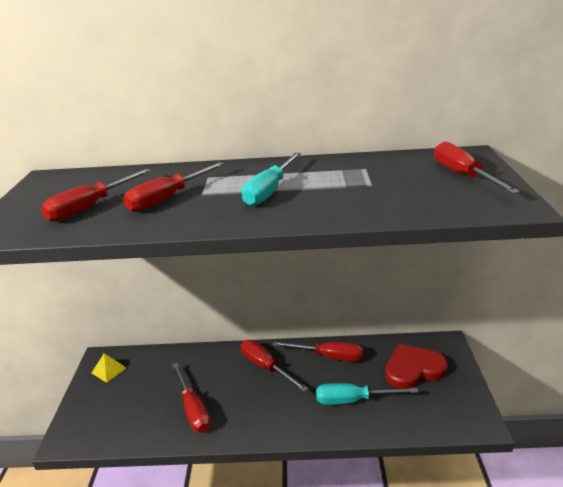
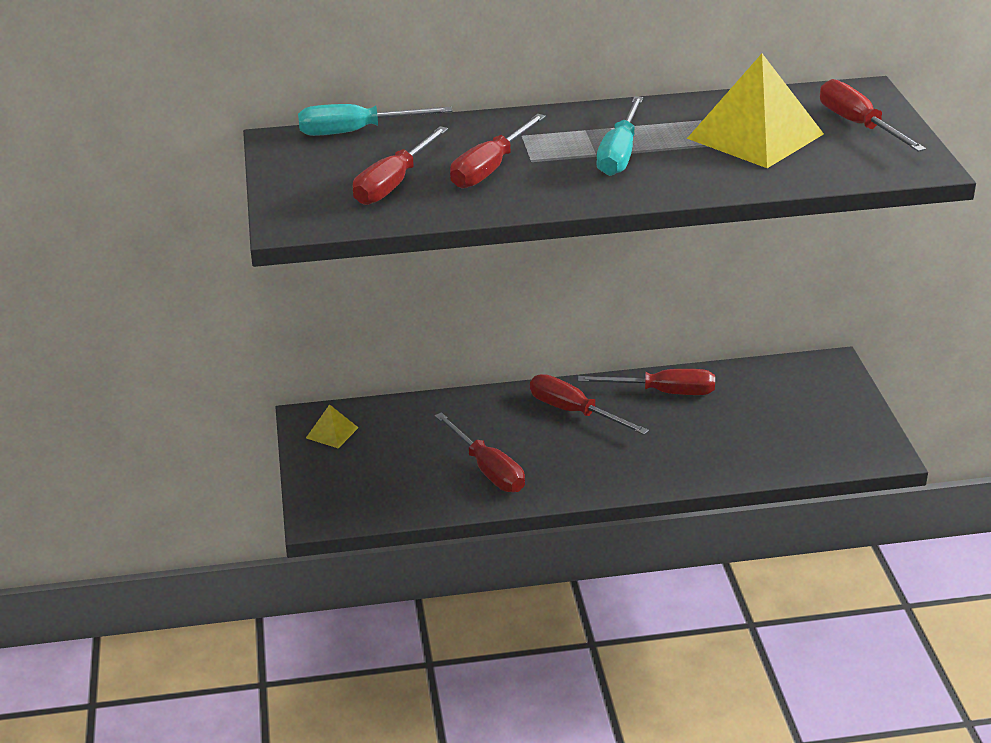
camera: 10 degrees left, 5 degrees up
(353, 400) = (712, 442): turquoise screwdriver -> turquoise screwdriver (356, 132)
(379, 181) = (755, 136): none -> yellow pyramid
(413, 369) = (789, 400): red heart -> none

